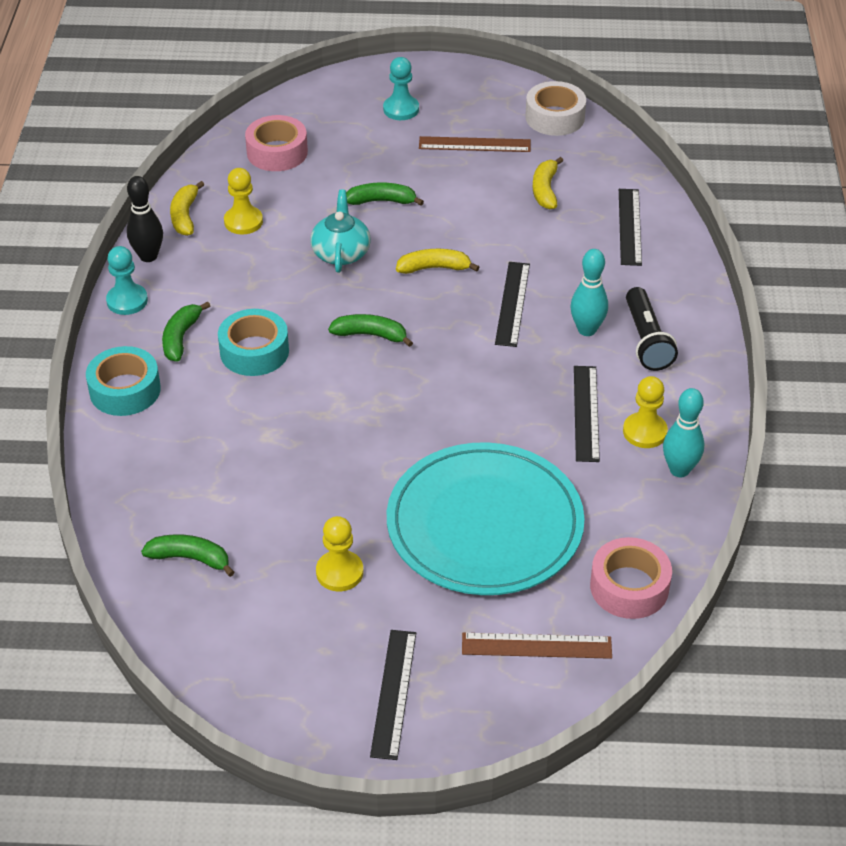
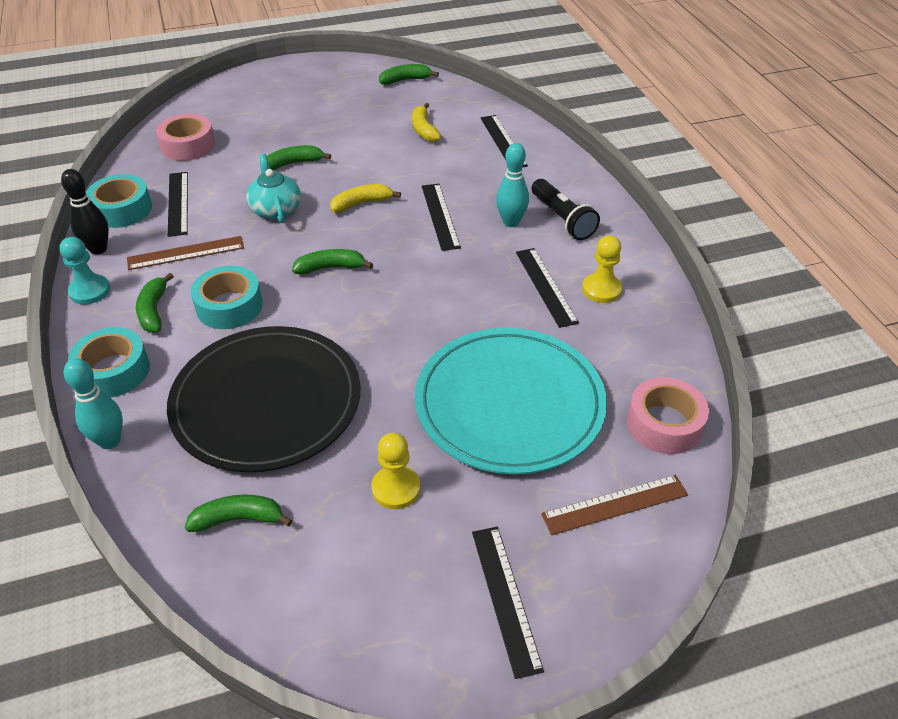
camera: 20 degrees left, 0 degrees up
(185, 216) = (122, 209): yellow banana -> turquoise tape
(243, 222) = (178, 203): yellow pawn -> black ruler
(254, 459) = (266, 402): none -> black plate
(401, 109) = (280, 96): turquoise pawn -> none
(474, 144) = (352, 109): brown ruler -> brown ruler (186, 253)
(555, 117) = (405, 80): white tape -> green banana
(679, 470) = (647, 312): turquoise bowling pin -> turquoise bowling pin (110, 441)

